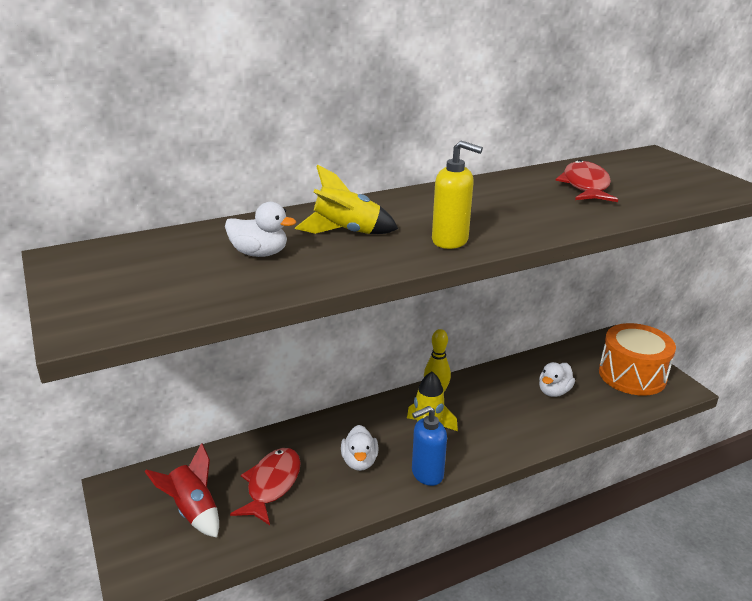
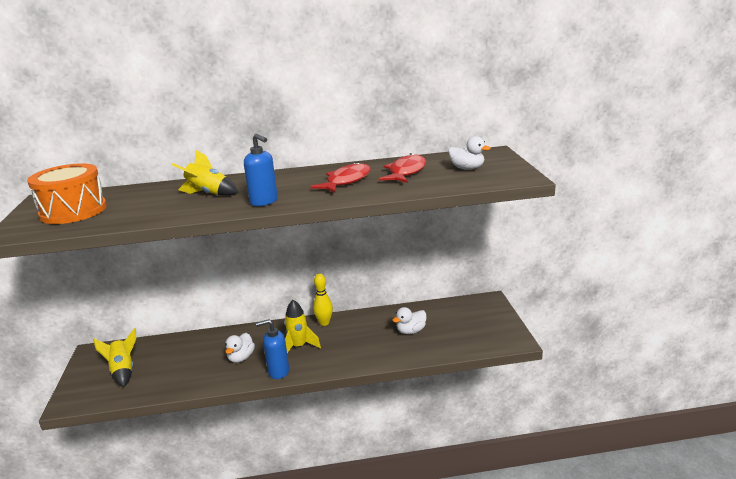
camera: 20 degrees right, 5 degrees down
(193, 511) = (123, 371): red rocket -> yellow rocket
(259, 253) = (144, 203): white duck -> white duck (467, 168)
(272, 485) = (178, 363): red fish -> red fish (346, 181)
(450, 241) = (264, 202): yellow soap dispenser -> blue soap dispenser
(632, 375) = (482, 327): orange drum -> orange drum (73, 211)

